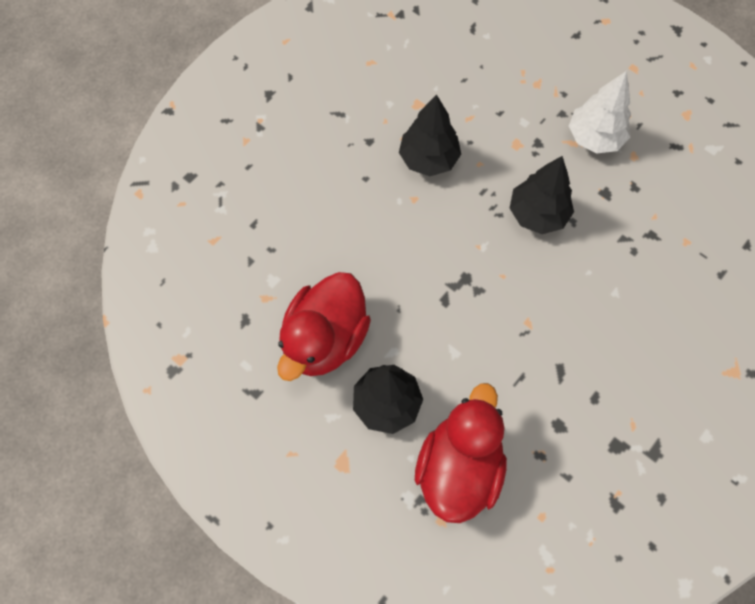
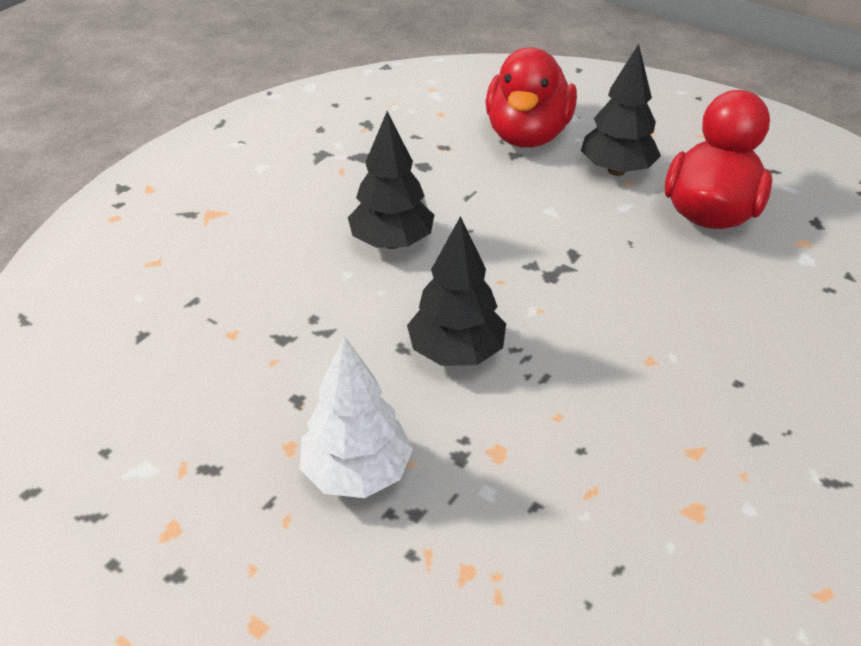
camera: 175 degrees right, 25 degrees down
(428, 159) = (645, 417): black tree -> black tree (392, 242)

